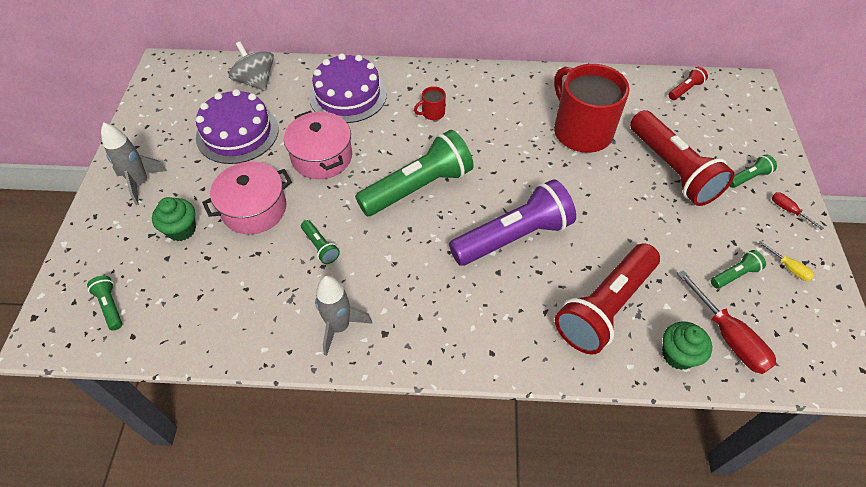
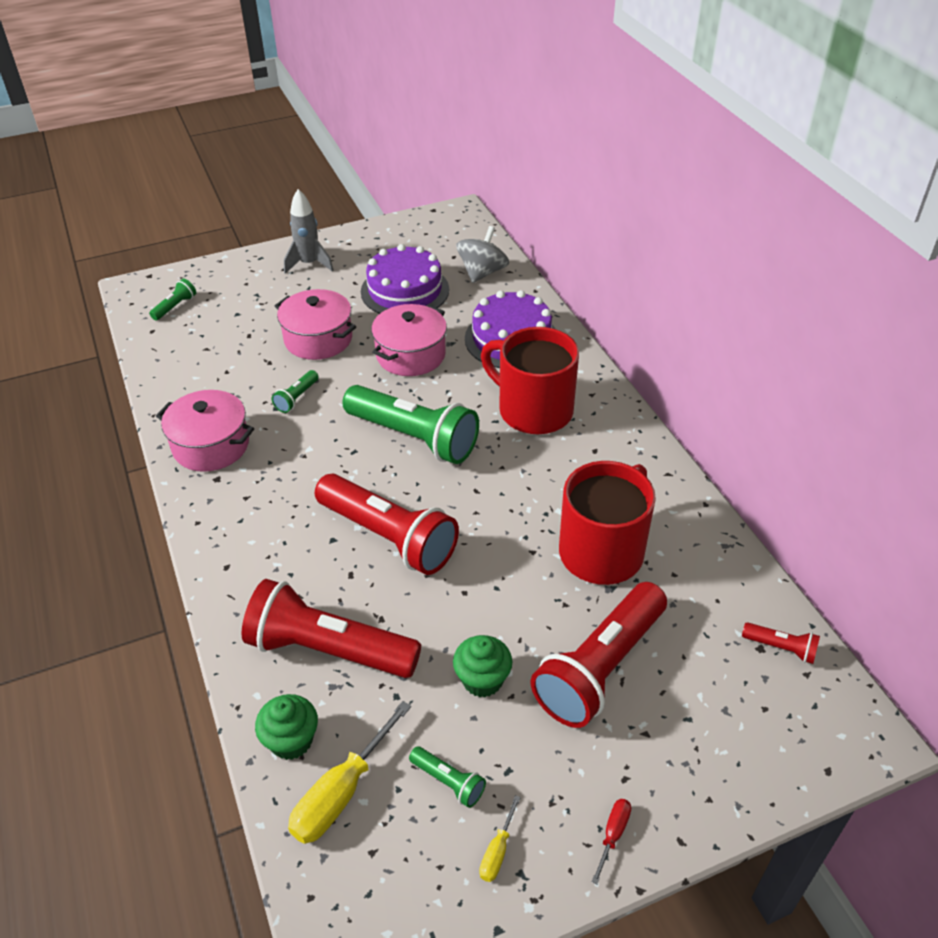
camera: 65 degrees right, 10 degrees down
(181, 230) = (271, 308): green cupcake -> green cupcake (482, 680)
(339, 327) = (211, 445): grey rocket -> pink pot
(432, 113) = (533, 410): red mug -> red mug, size x2.49
(513, 236) = (389, 537): purple flashlight -> red flashlight
(728, 336) = (342, 792): red screwdriver -> yellow screwdriver
(748, 177) = (648, 767): green flashlight -> none

